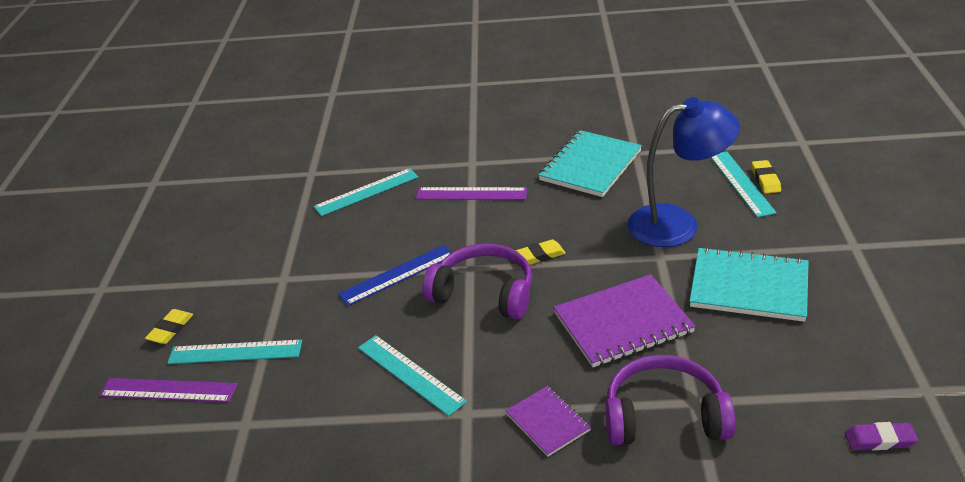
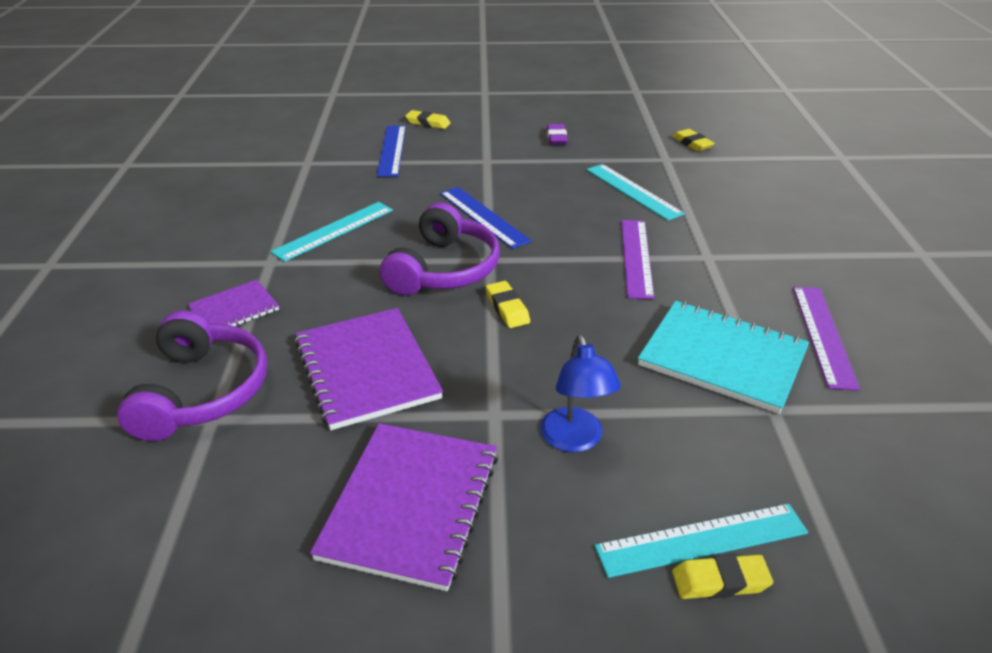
camera: 85 degrees right, 0 degrees up
(168, 390) = (357, 131): purple ruler -> purple ruler (823, 335)
(235, 352) = (392, 150): turquoise ruler -> blue ruler
(285, 157) = (692, 143): none -> yellow eraser
(677, 223) = (575, 440): blue lamp -> blue lamp, size x0.58
(749, 287) = (411, 505): turquoise notebook -> purple notebook
(879, 440) = (53, 601): purple eraser -> purple eraser (556, 138)

